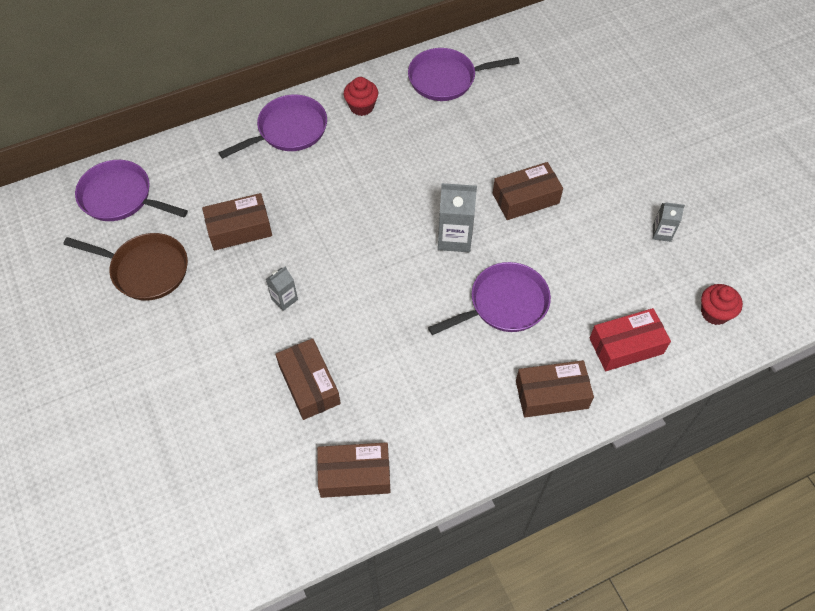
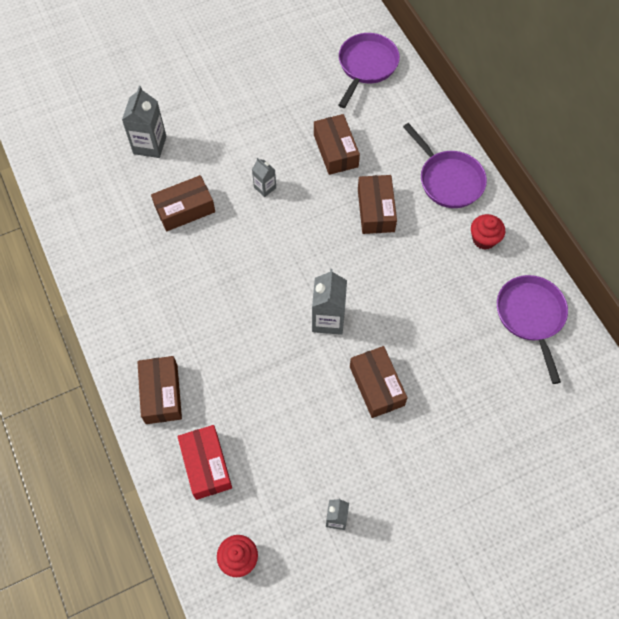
camera: 90 degrees right, 5 degrees up
(145, 269) = (295, 91): brown pan -> none
(206, 433) = (150, 145): none -> grey carton
(354, 475) = (105, 243): brown box -> brown box (376, 210)
(504, 304) = (255, 359): purple pan -> none

